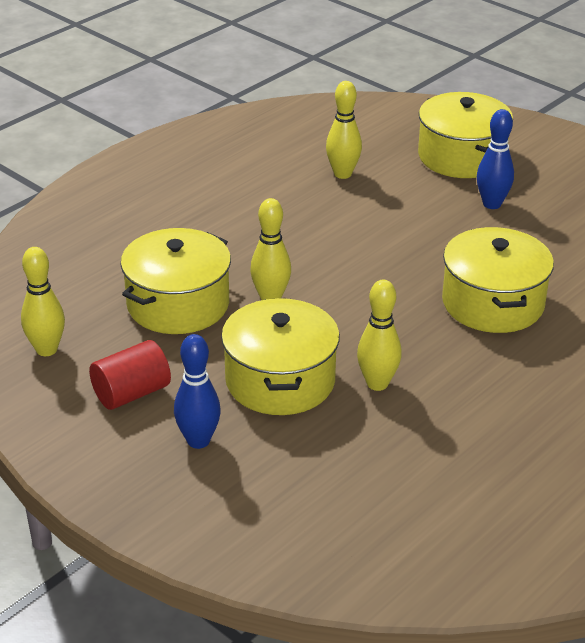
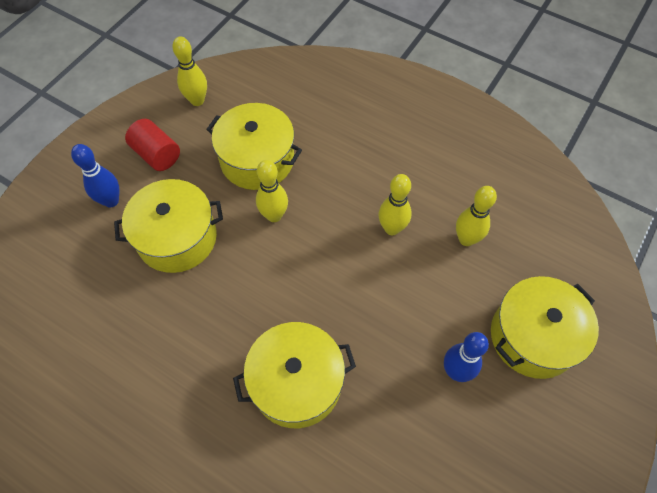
camera: 80 degrees right, 25 degrees up
(377, 383) = (179, 303): yellow bowling pin -> yellow bowling pin (392, 228)

